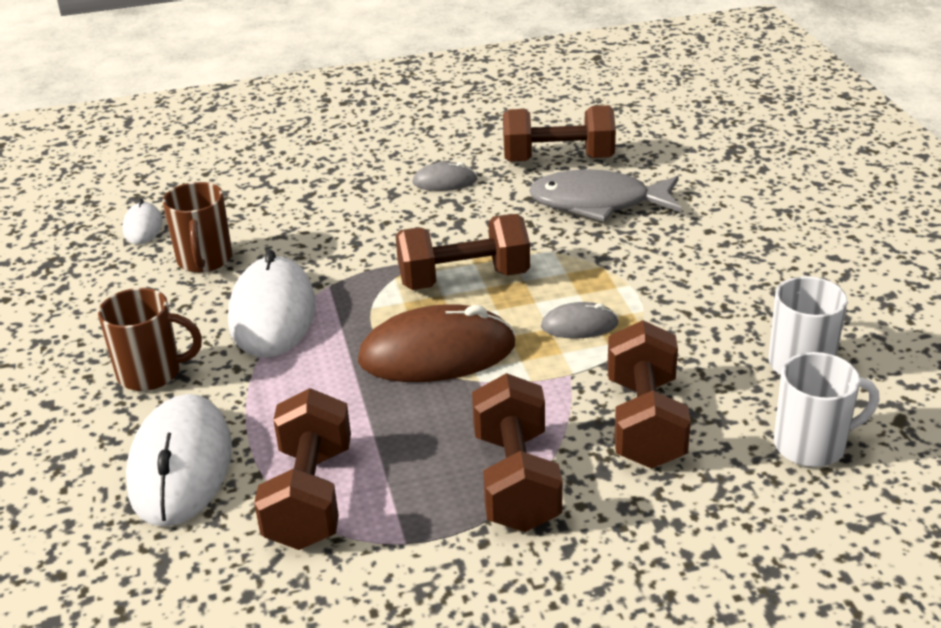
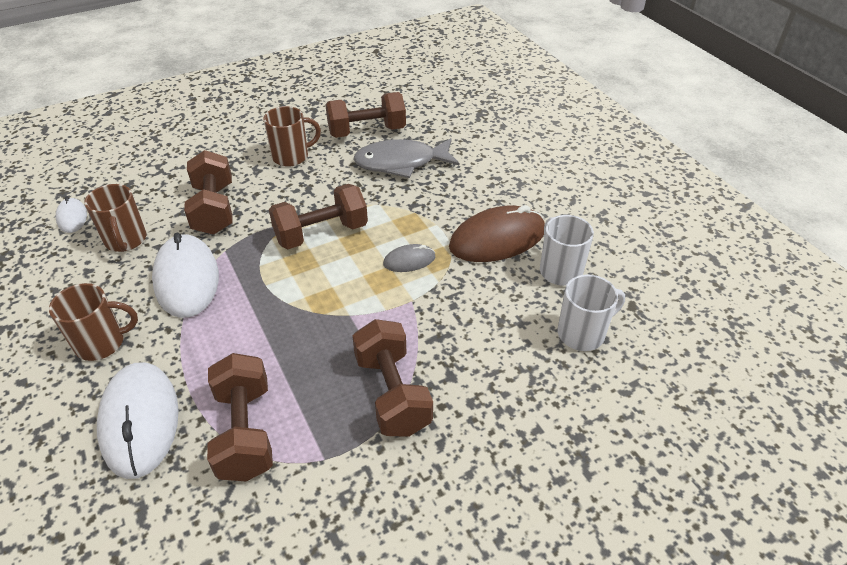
camera: 15 degrees left, 10 degrees up
(437, 353) = (315, 296): brown mouse -> brown mouse (497, 239)
(444, 181) = (291, 156): grey mouse -> brown mug
(645, 422) = (470, 332): brown dumbbell -> brown dumbbell (214, 209)

